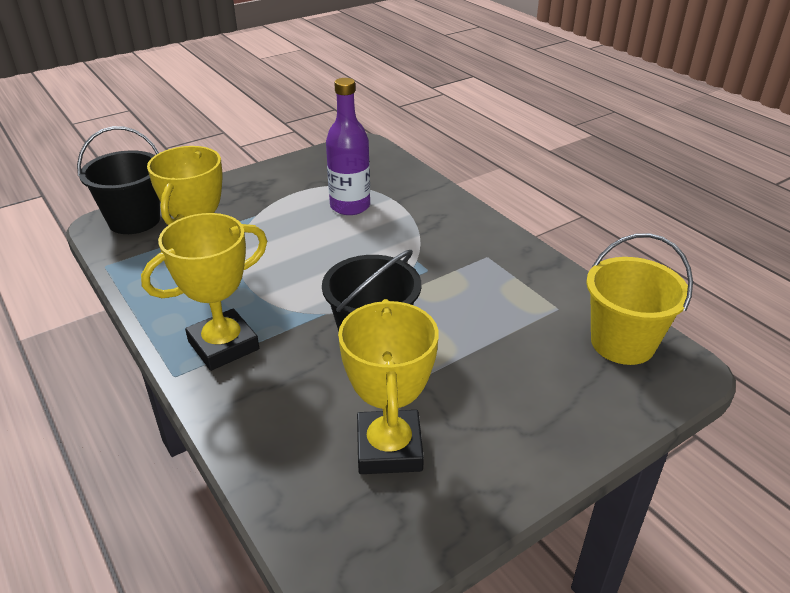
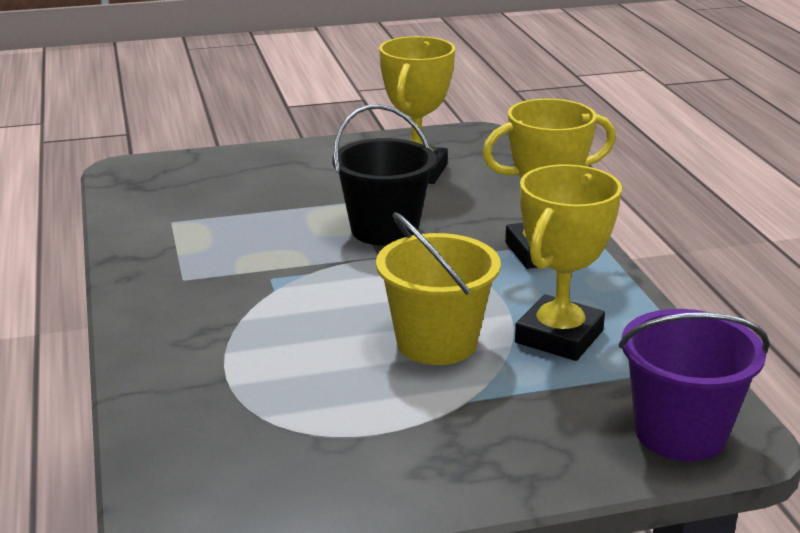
camera: 160 degrees left, 10 degrees down
(134, 220) = (680, 433): black bucket -> purple bucket
(350, 206) = (306, 385): purple bottle -> none
(622, 343) = (151, 190): yellow bucket -> yellow bucket (436, 343)

